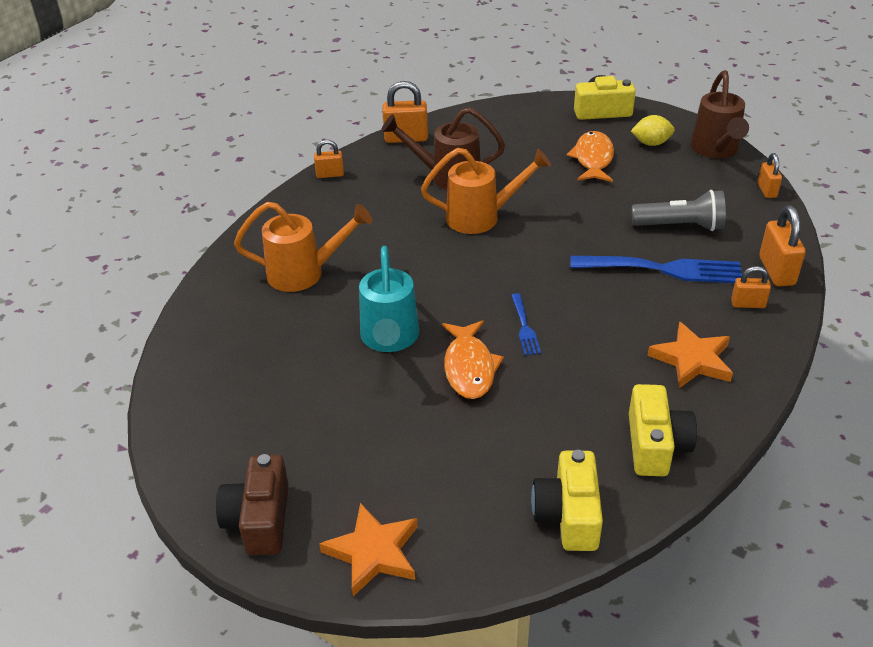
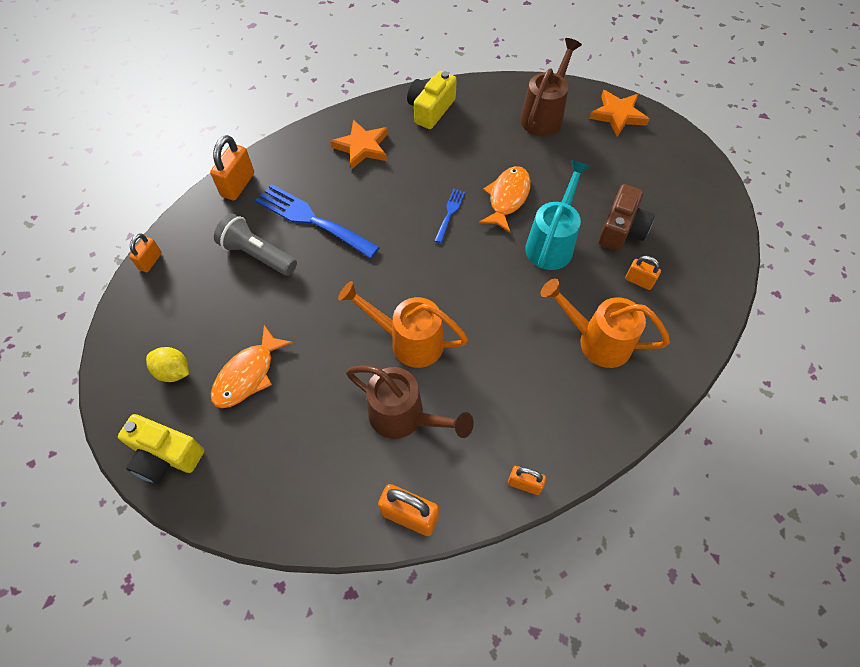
camera: 155 degrees left, 20 degrees up
(259, 519) = (677, 153): brown camera -> brown camera (621, 229)
(568, 515) = (505, 95): yellow camera -> none
(716, 150) = (130, 331): brown watering can -> brown watering can (544, 116)
(748, 304) = (286, 169): orange padlock -> orange padlock (639, 281)

